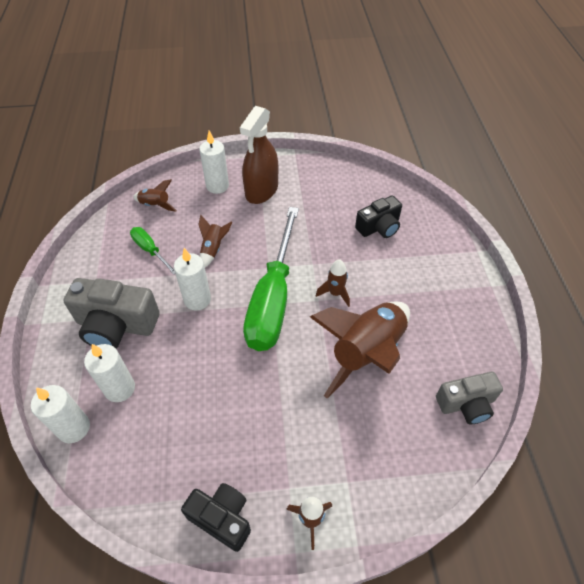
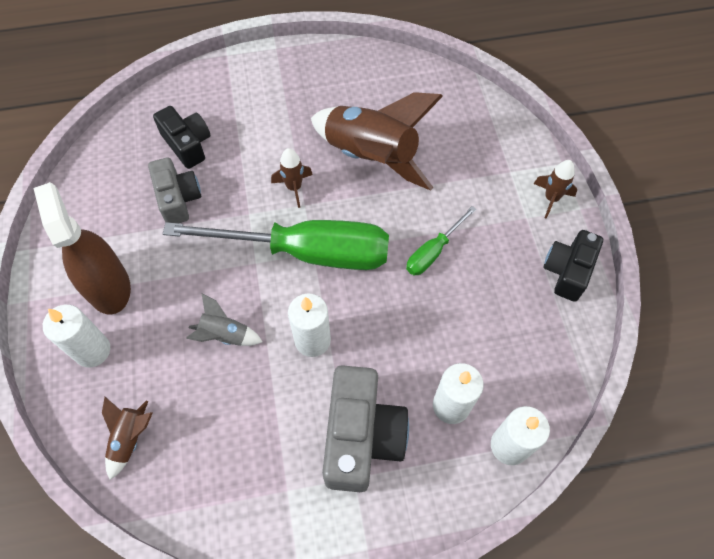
camera: 95 degrees left, 10 degrees up
(150, 250) = (227, 423): green screwdriver -> green screwdriver (433, 251)
(213, 249) = (224, 335): brown rocket -> grey rocket
(261, 190) = (108, 286): brown spray bottle -> brown spray bottle turned 135 degrees counterclockwise
(466, 404) = (417, 80): grey camera -> grey camera (178, 199)

